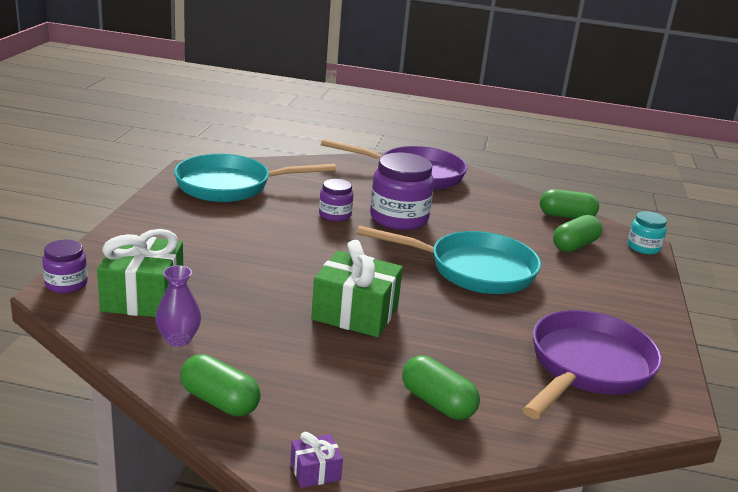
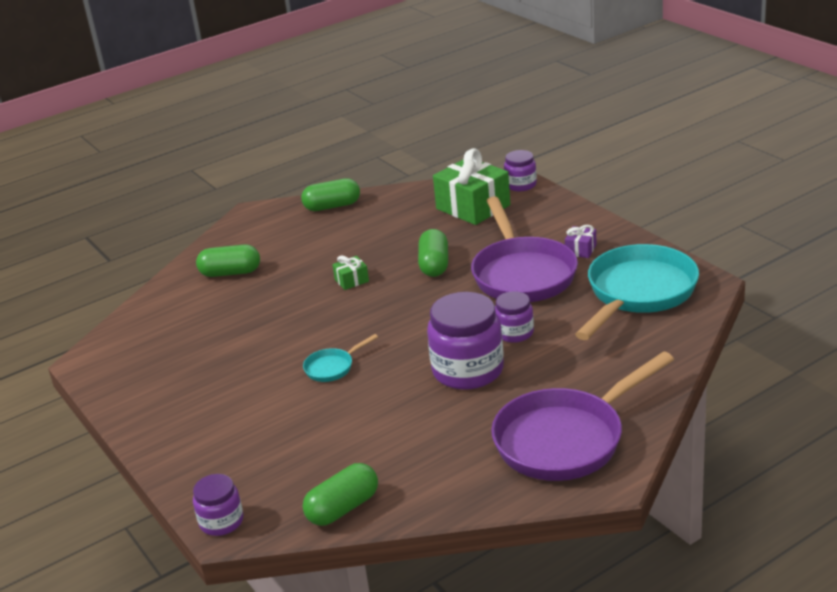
camera: 140 degrees right, 5 degrees up
(178, 339) = (406, 208): purple vase -> none
(315, 471) = (245, 217): purple gift -> purple gift (580, 250)
(355, 313) = (351, 280): green gift -> green gift, size x0.45
(473, 270) = (332, 367): turquoise pan -> turquoise pan, size x0.43
(574, 245) = (288, 466): green capsule -> green capsule (434, 265)
(587, 367) = (166, 350): purple pan -> purple pan (522, 274)
(643, 247) = (221, 521): turquoise jar -> purple jar

